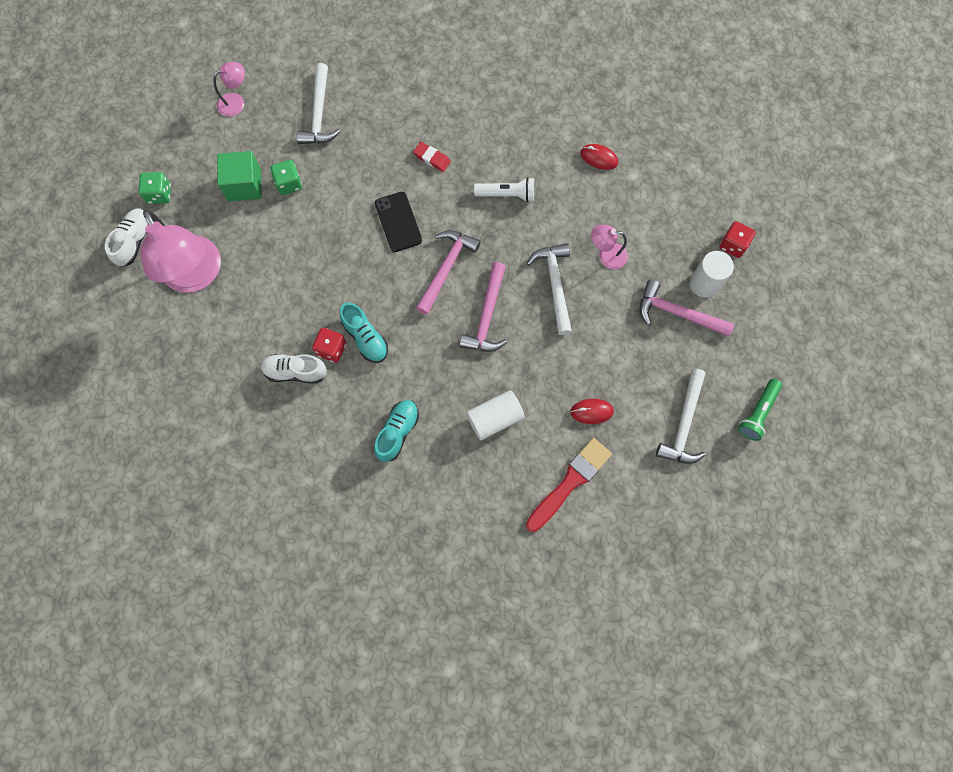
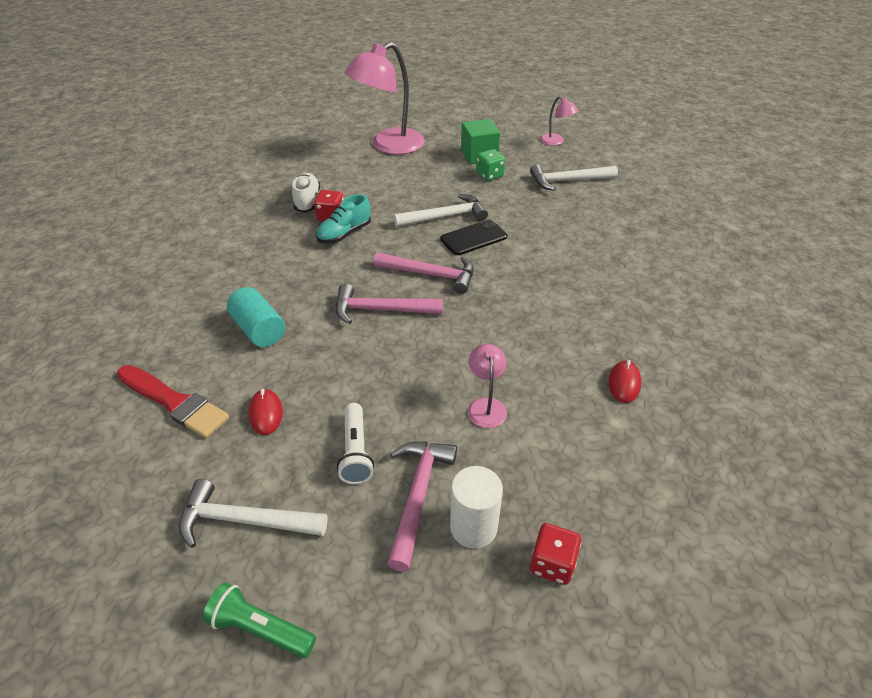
camera: 80 degrees right, 30 degrees down
(134, 241) = (412, 119): white shoe -> none
(159, 194) = (456, 122): green dice -> none
(397, 432) = (246, 265): turquoise shoe -> none
(432, 158) = (555, 250): red eraser -> none
(494, 418) = (259, 330): white cylinder -> turquoise cylinder
(507, 194) = (535, 308): white flashlight -> white flashlight (356, 451)
(555, 284) = (432, 361): white hammer -> white hammer (445, 217)

